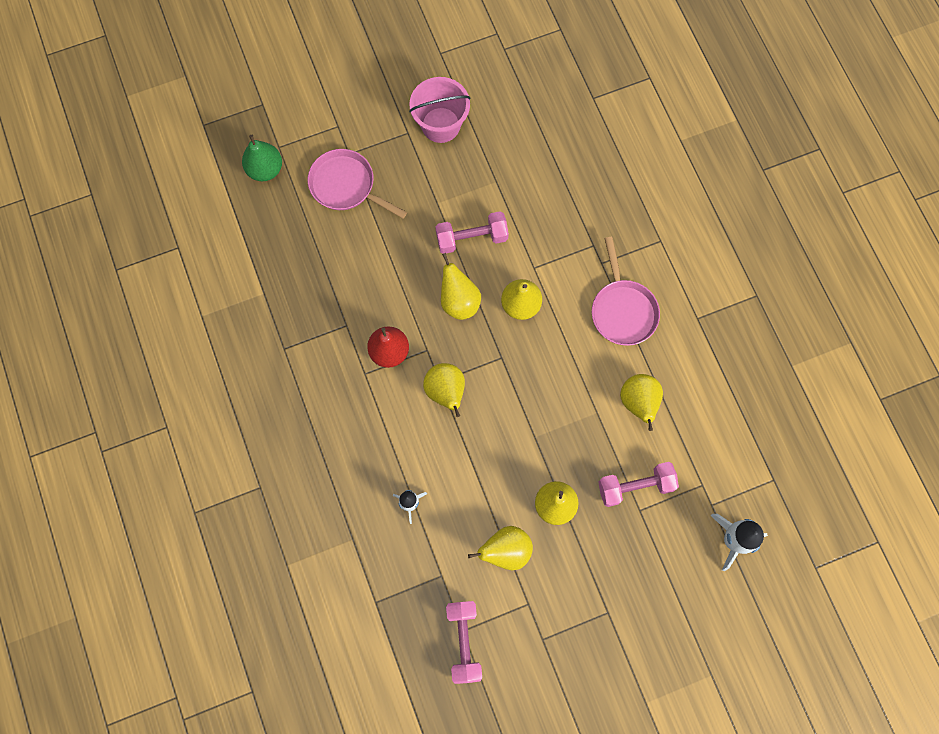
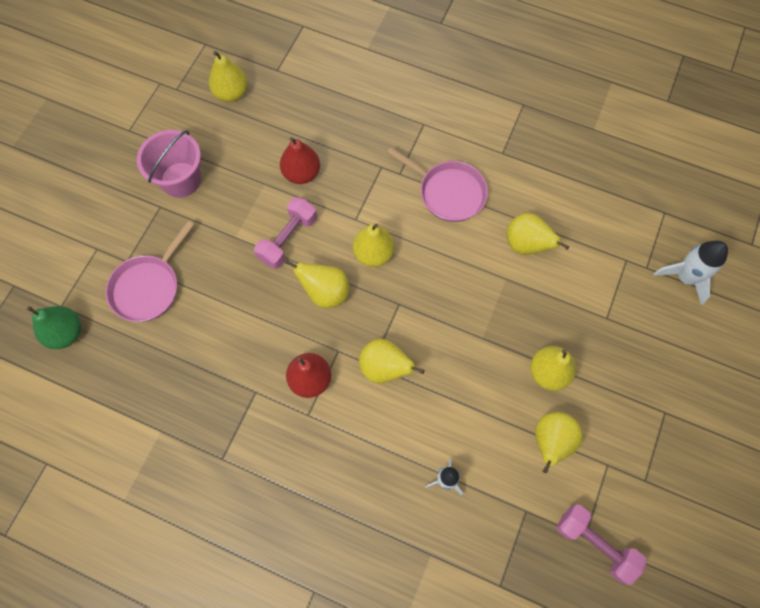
camera: 45 degrees left, 5 degrees down
(346, 186) = (149, 287): pink pan -> pink pan turned 45 degrees counterclockwise
(530, 197) = (301, 173): none -> red pear
(541, 87) = (231, 93): none -> yellow pear
(635, 486) = (586, 304): pink dumbbell -> none

